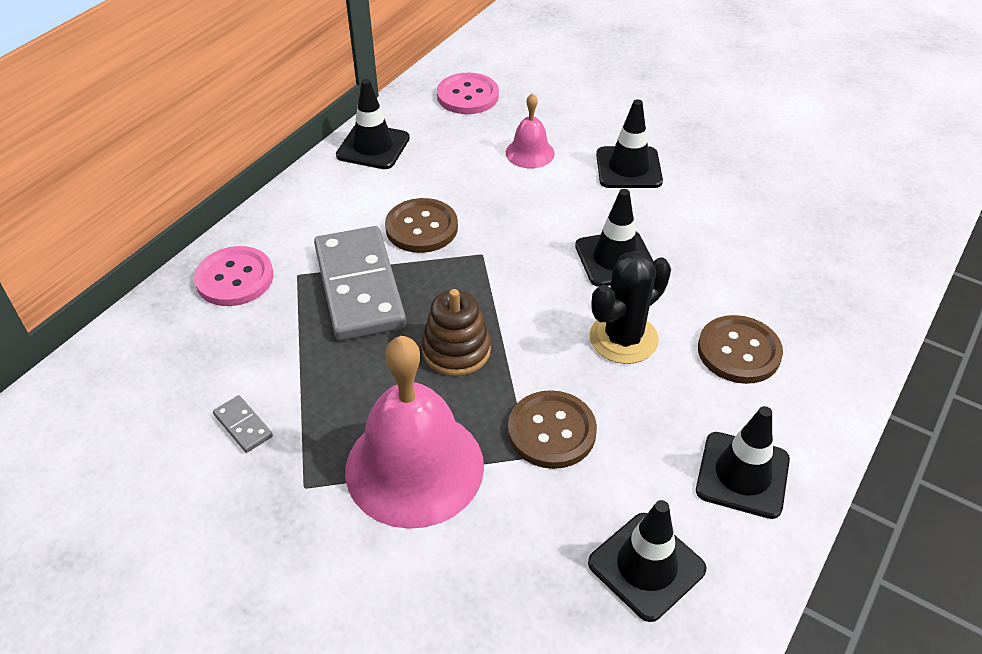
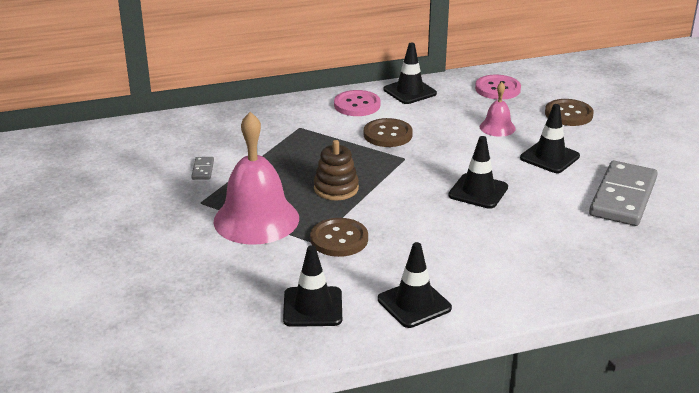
camera: 40 degrees right, 15 degrees down
(235, 278) = (269, 116): pink button -> pink button (357, 105)
(359, 287) = (322, 144): grey domino -> grey domino (622, 197)
(623, 338) = (431, 224): black cactus -> none
(739, 351) = (491, 259): brown button -> brown button (568, 114)

